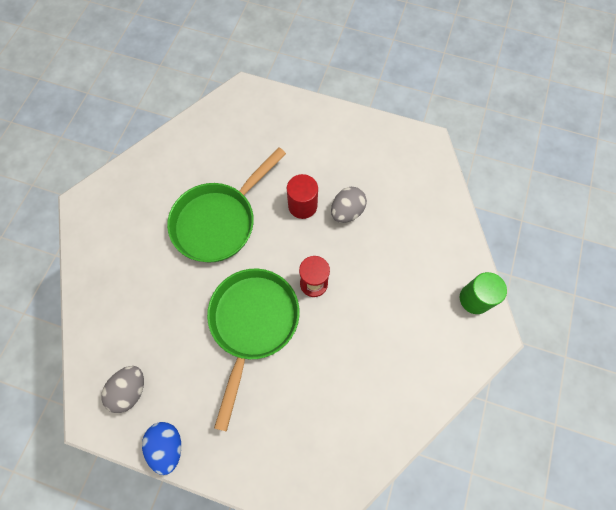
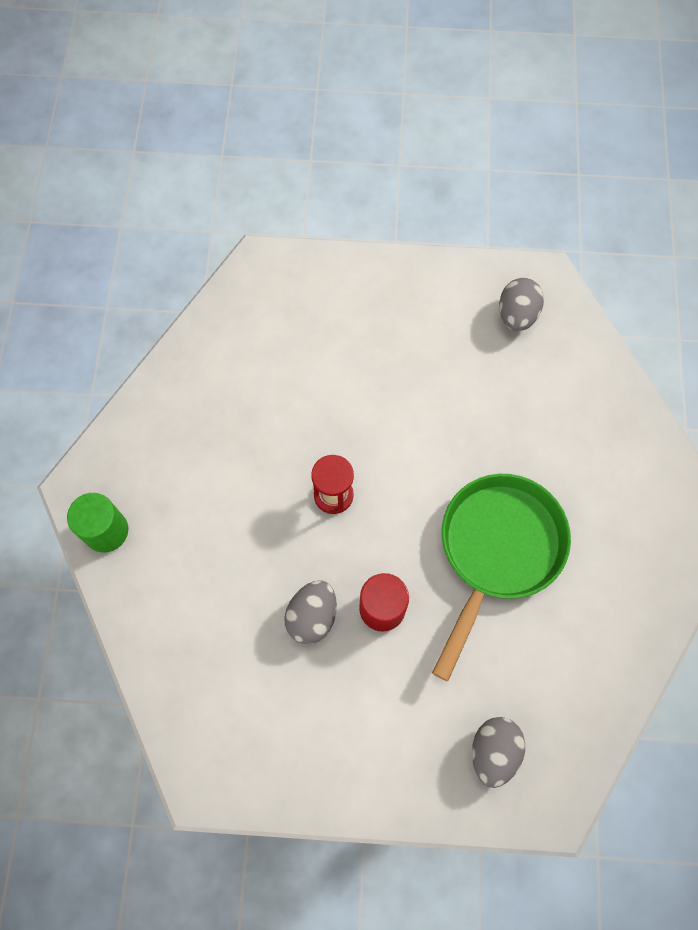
camera: 165 degrees right, 0 degrees up
(167, 446) = (448, 274): blue egg -> none
(252, 324) = (398, 423): green pan -> none
(264, 120) = (493, 752): none -> grey egg

